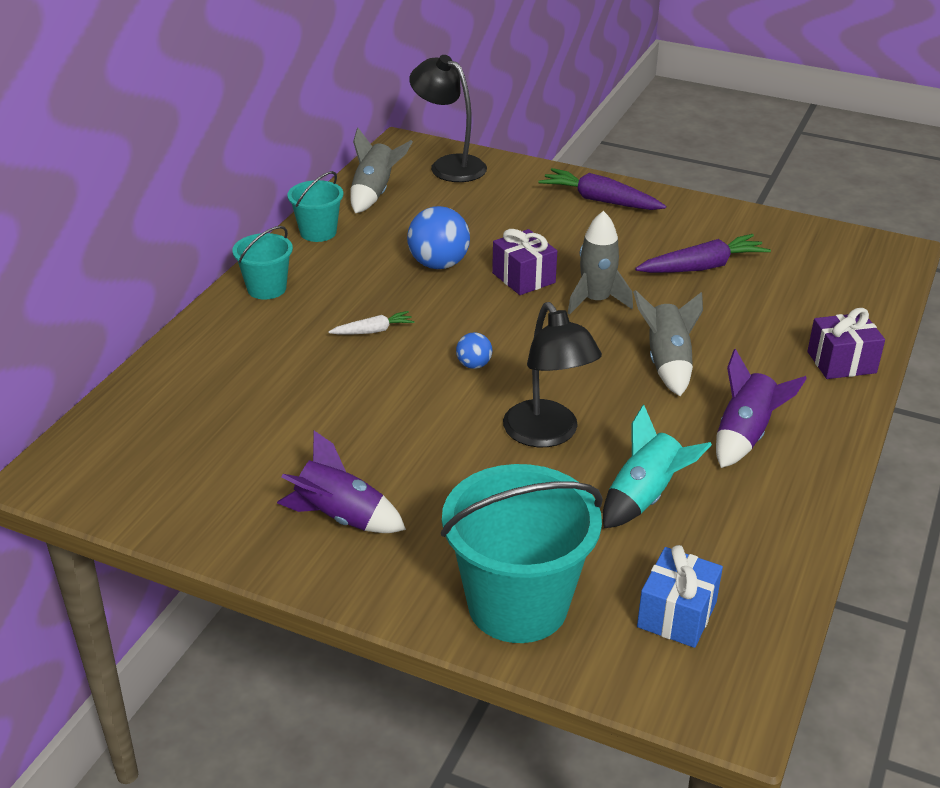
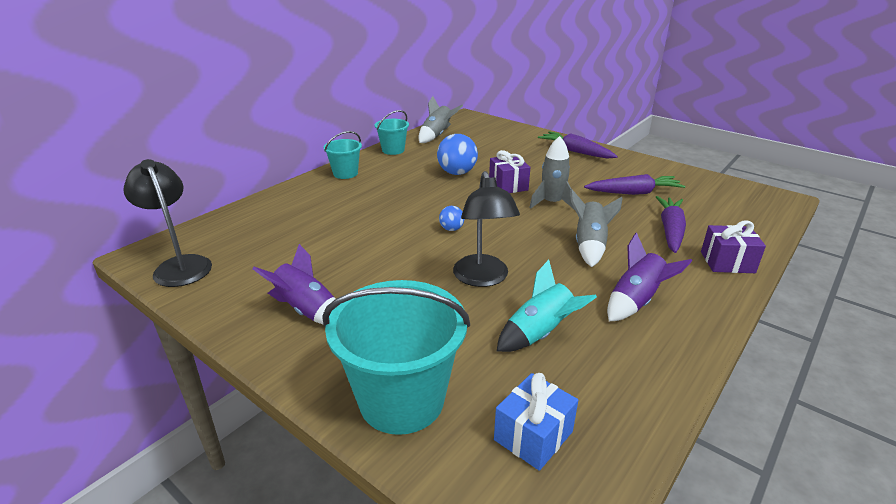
camera: 15 degrees right, 5 degrees down
(373, 331) = (396, 202): white carrot -> none
(449, 165) = (488, 127): black lamp -> black lamp (180, 265)
(764, 324) = (670, 230): none -> purple carrot

